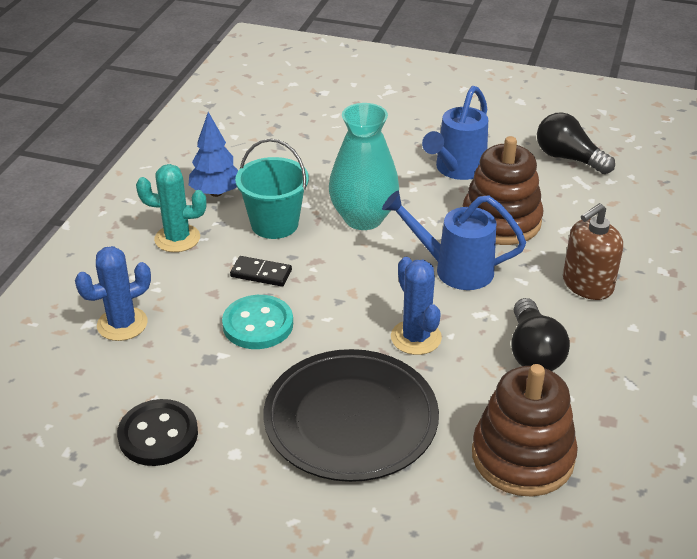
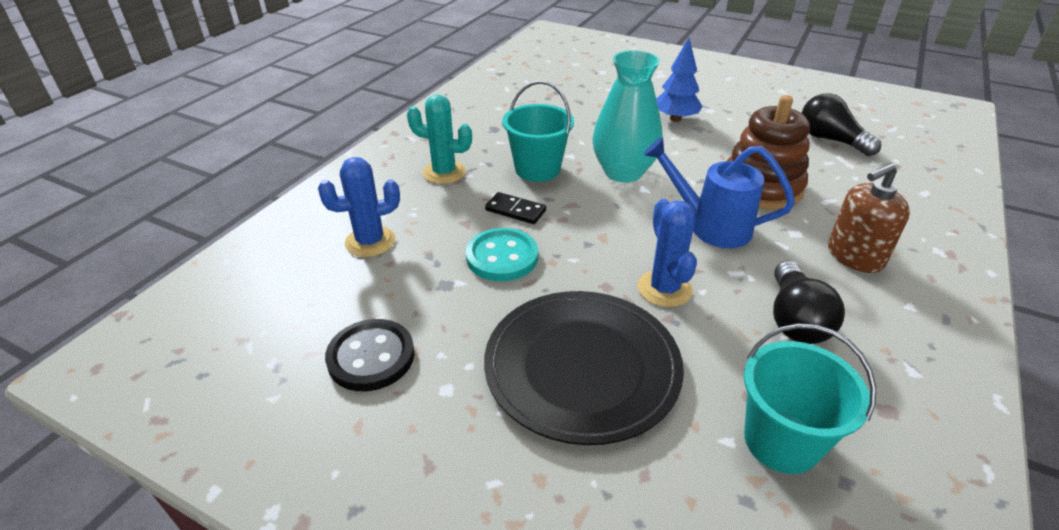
camera: 10 degrees right, 0 degrees up
(216, 192) = (489, 139): blue tree -> blue tree (675, 119)
(456, 170) = (718, 140): blue watering can -> none
(522, 456) = (781, 441): brown stacking toy -> turquoise bucket

